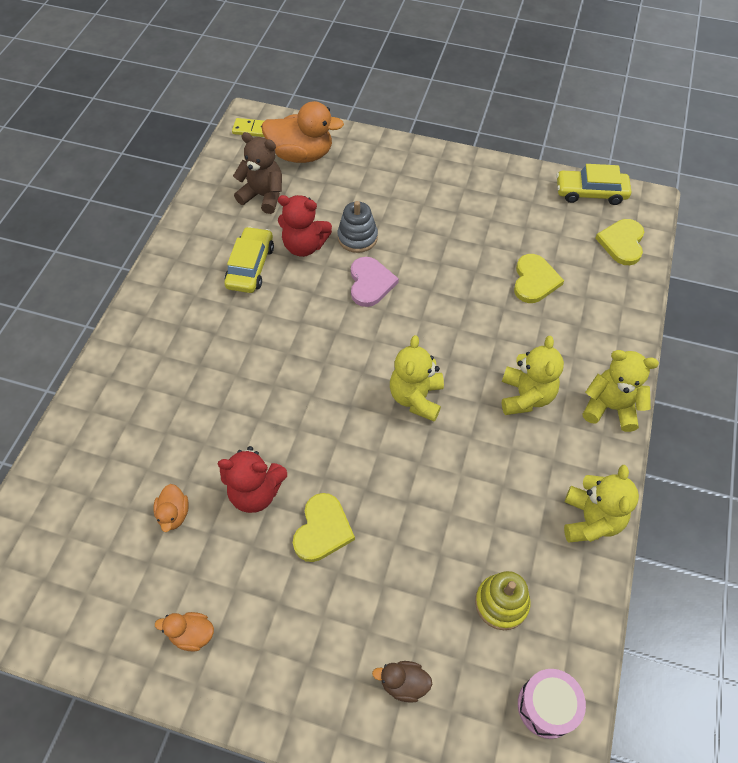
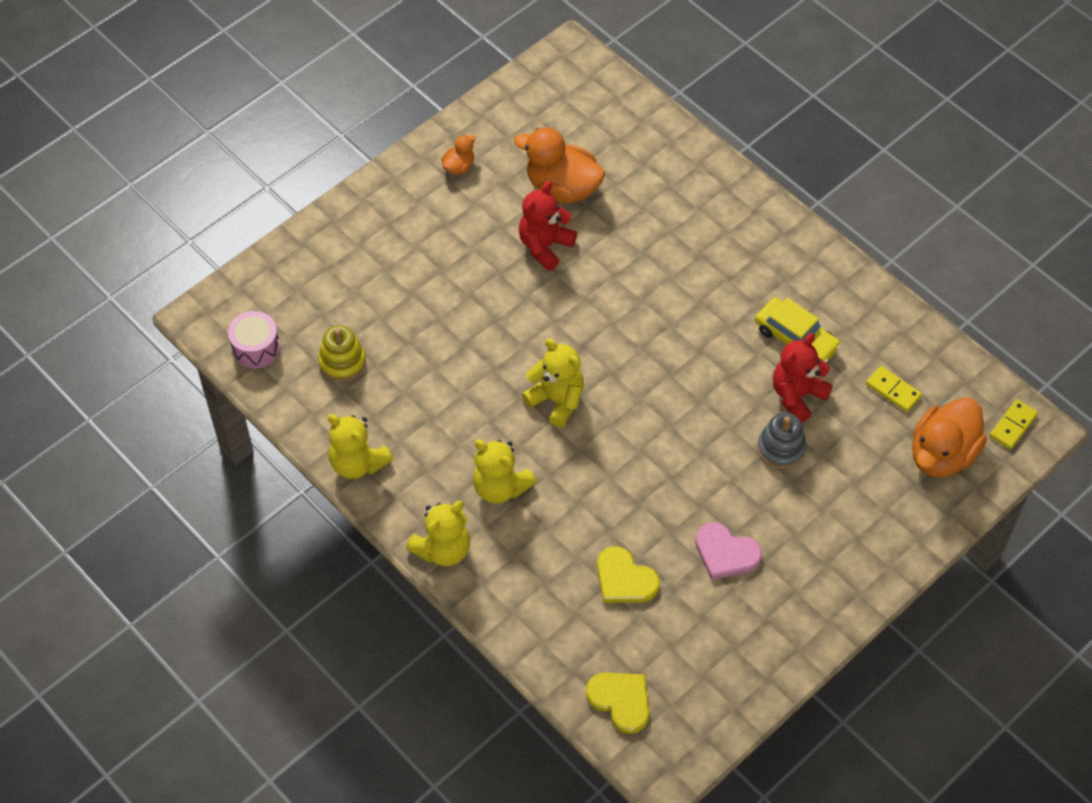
camera: 120 degrees right, 0 degrees up
(174, 514) = (562, 188): orange duck -> orange duck, size x2.07
(263, 196) = (893, 390): brown teddy bear -> yellow domino
(322, 529) = (482, 276): yellow heart -> none
(370, 283) = (712, 430): pink heart -> pink heart (725, 553)
(403, 683) = (334, 272): brown duck -> none
(590, 193) = (712, 721): yellow car -> none

